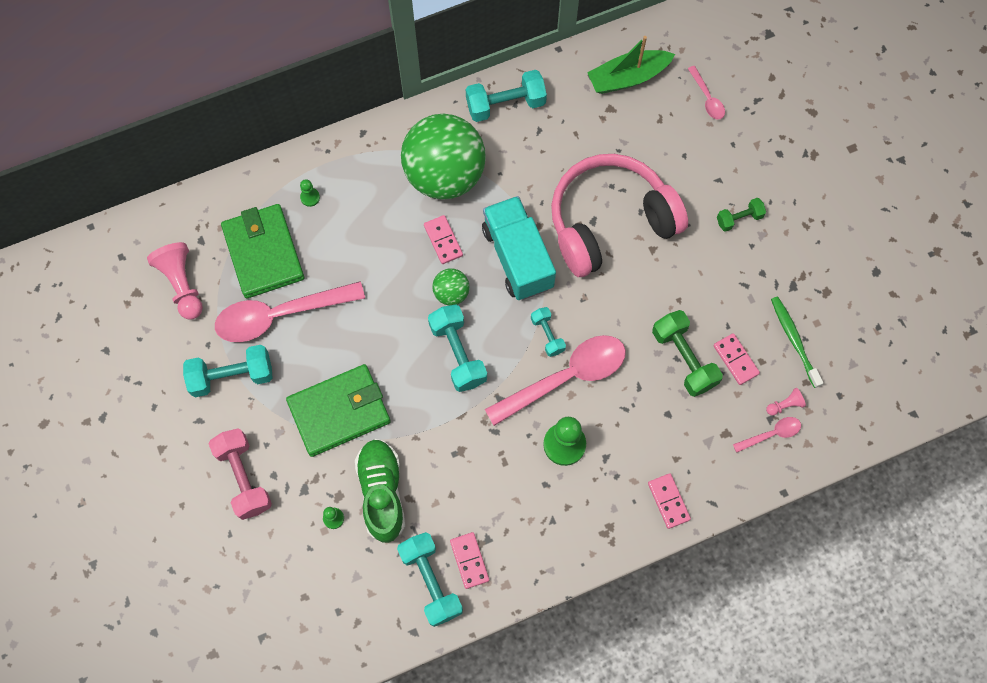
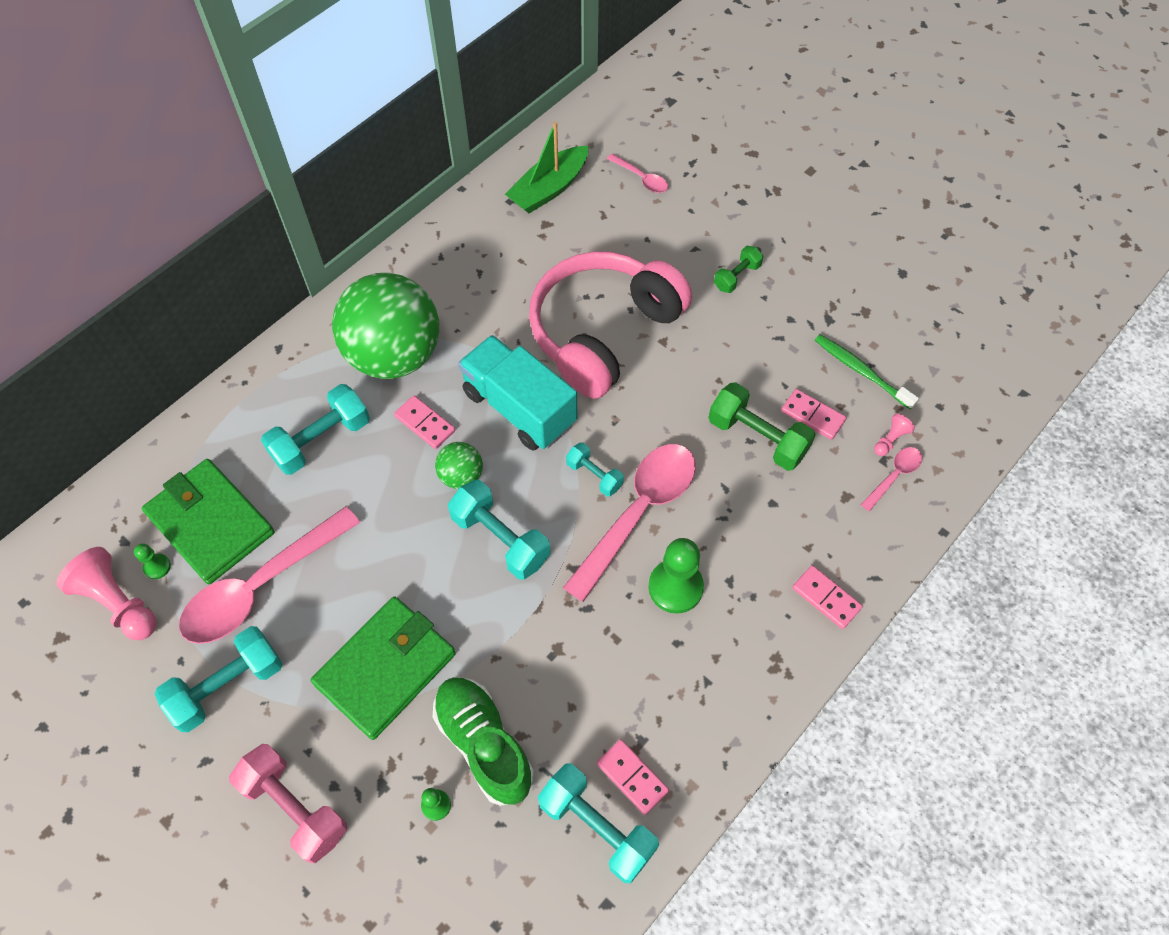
camera: 25 degrees left, 10 degrees down
(310, 197) = (244, 439): green pawn -> green pawn (157, 567)
(505, 104) = (430, 261): turquoise dumbbell -> turquoise dumbbell (321, 440)

